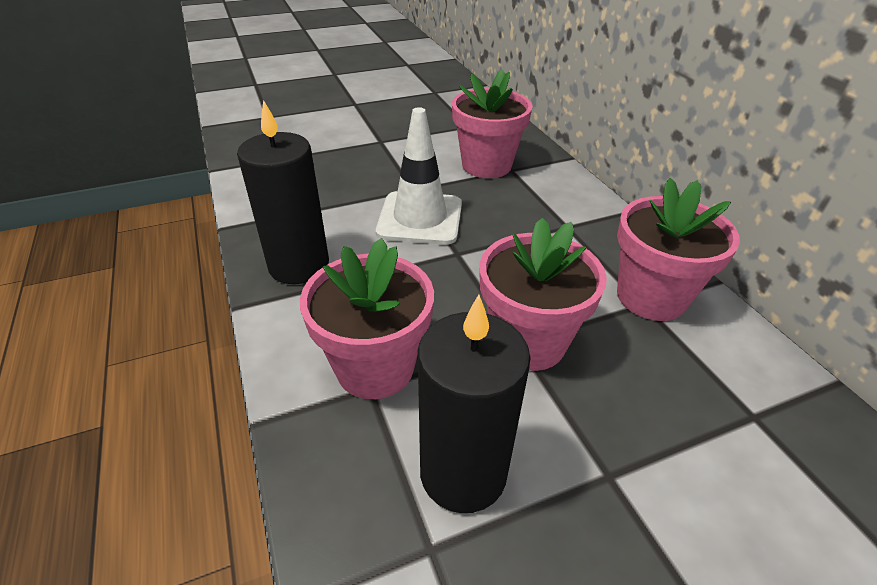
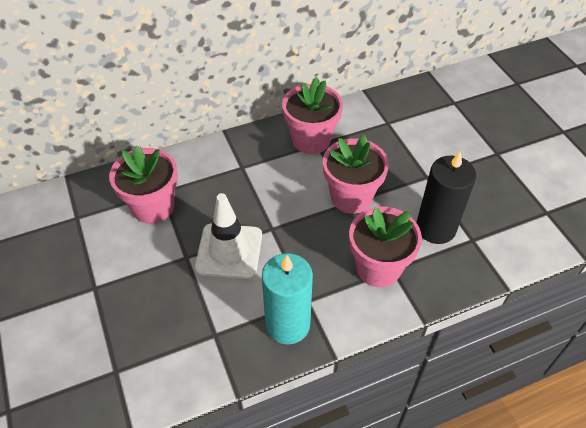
camera: 90 degrees left, 10 degrees up
(299, 265) = (287, 324): black candle -> turquoise candle

